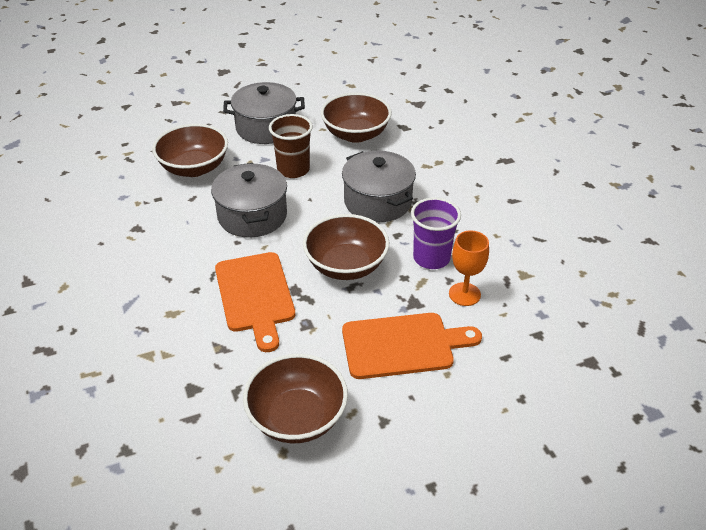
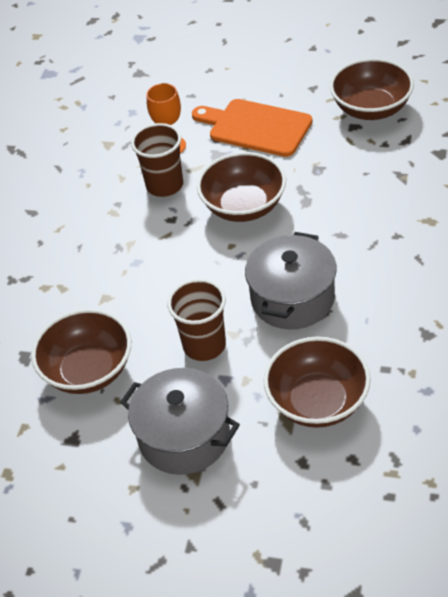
camera: 140 degrees left, 5 degrees up
(255, 295) = (344, 209): orange cutting board -> none
(378, 201) = (154, 263): grey pot -> none
(431, 258) = (164, 185): purple cup -> brown cup

